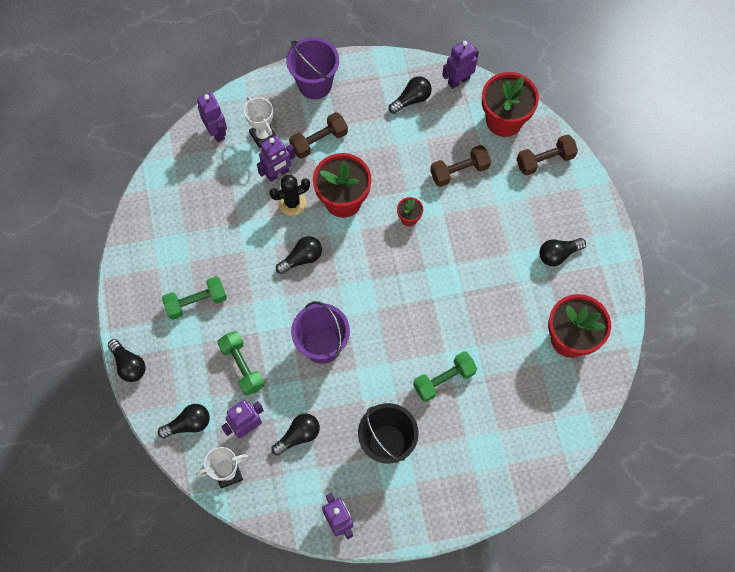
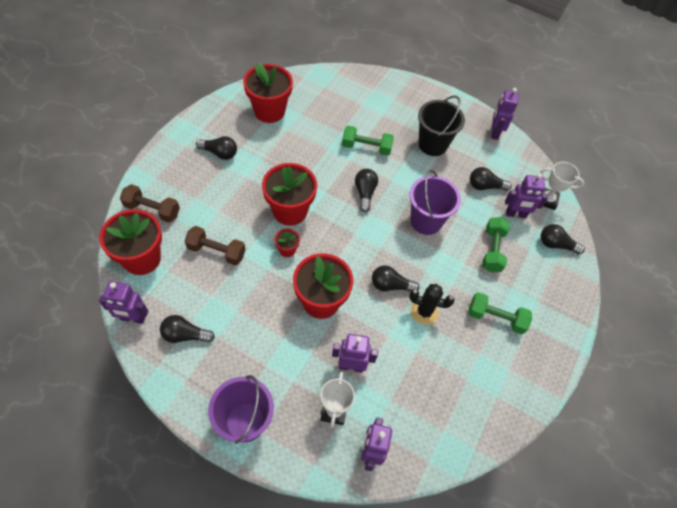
camera: 145 degrees left, 10 degrees down
(129, 365) = (578, 314): black light bulb -> black light bulb (365, 193)
(292, 203) = (361, 332): black cactus -> black cactus (424, 312)
(319, 141) = (293, 365): brown dumbbell -> none
(442, 253) = (290, 211): none -> red flower pot

